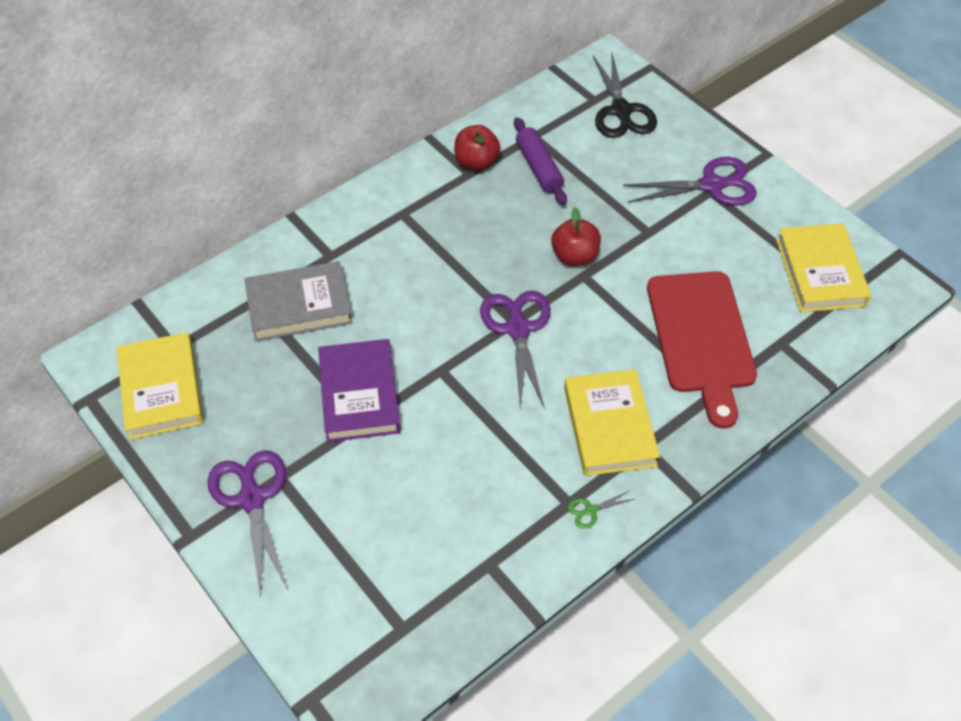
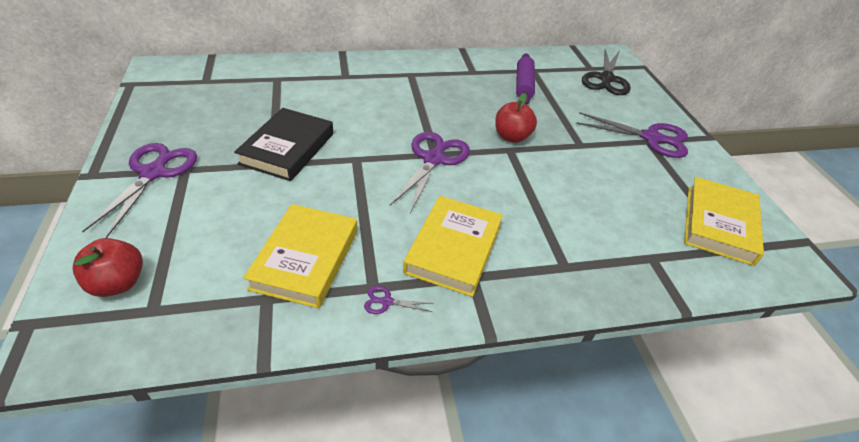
camera: 25 degrees right, 10 degrees down
(162, 389) = (173, 96): yellow book -> yellow book (306, 259)
(299, 306) = (300, 91): grey book -> none
(359, 394) = (287, 148): purple book -> black book
(476, 162) = (482, 69): red apple -> red apple (118, 283)
(590, 510) = (386, 302): green scissors -> purple scissors
(701, 338) = (579, 224): red cutting board -> none

